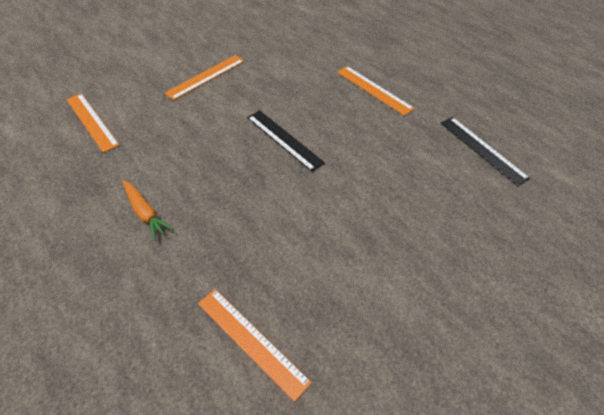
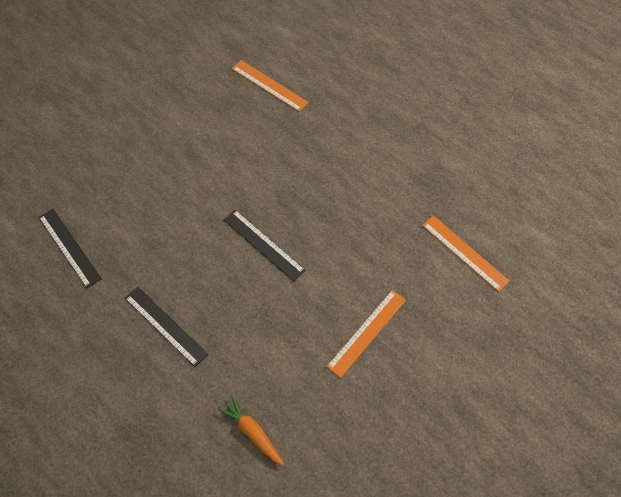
camera: 175 degrees right, 10 degrees up
(145, 213) = (369, 161): orange carrot -> orange carrot (252, 432)
(374, 90) = (165, 326): orange ruler -> black ruler

